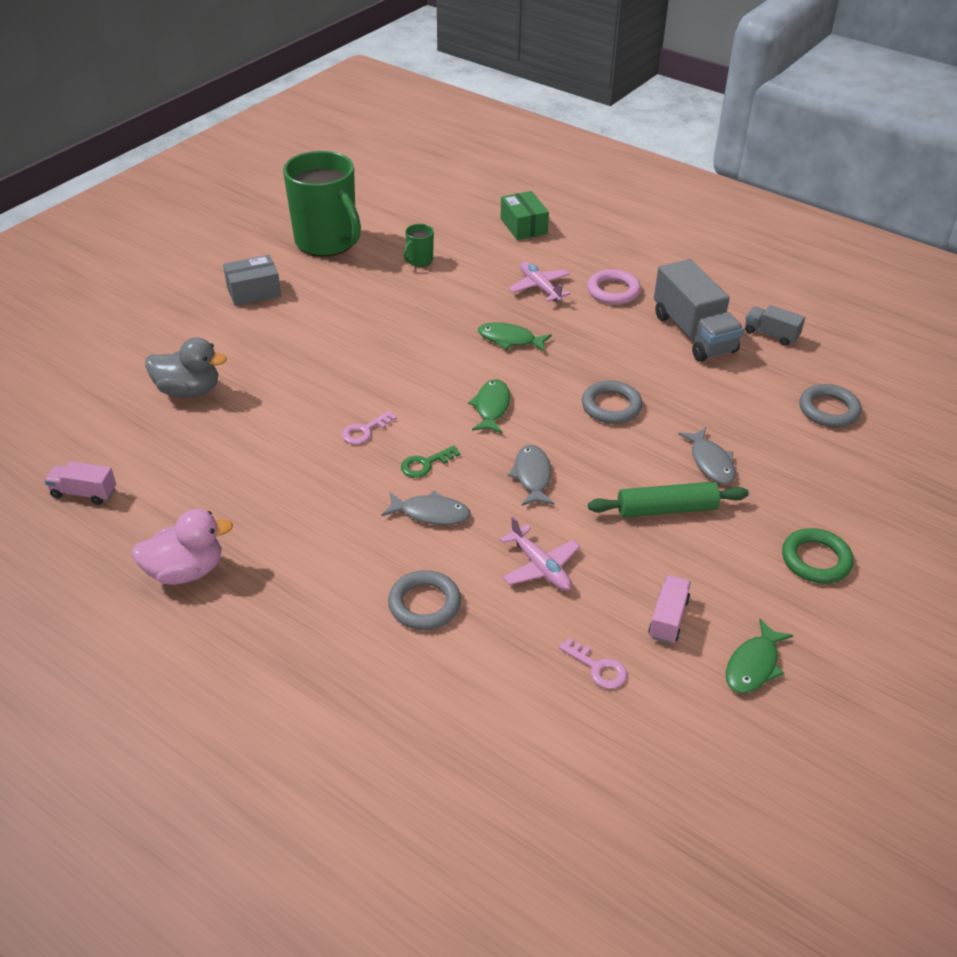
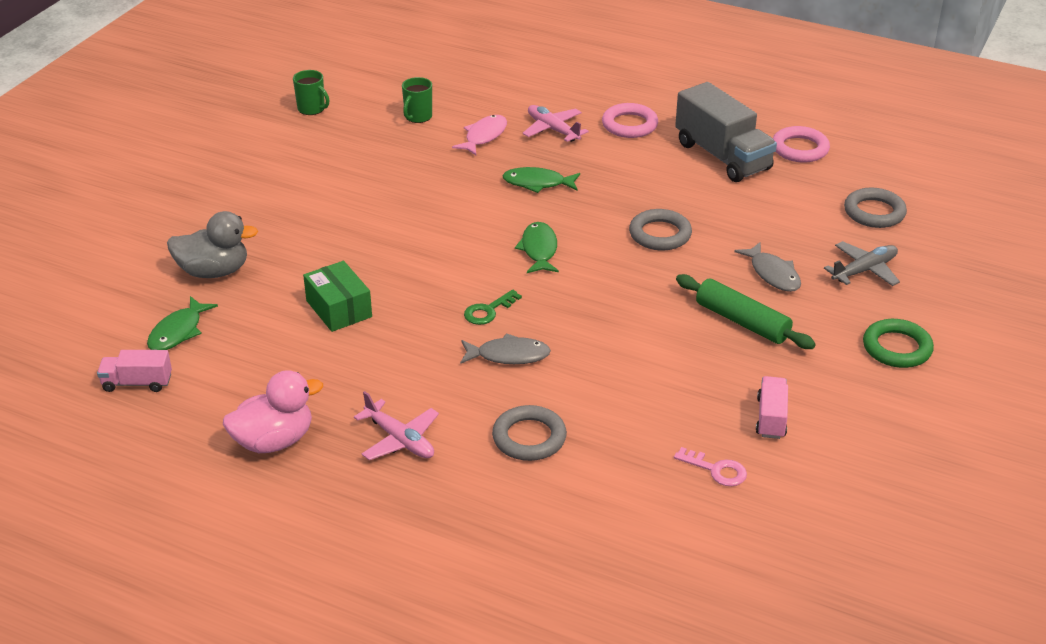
camera: 10 degrees left, 5 degrees down
(254, 291) = (249, 166): grey box -> none
(327, 242) = (312, 109): green mug -> green mug, size x0.41
(364, 431) = (415, 287): pink key -> none
(474, 287) = (484, 136): none -> pink fish
(523, 226) = (517, 71): green box -> green box (339, 309)
(532, 476) = (600, 308): grey fish -> none
(540, 567) = (633, 389): pink plane -> pink plane (400, 440)
(666, 509) = (742, 322): green rolling pin -> green rolling pin turned 60 degrees clockwise
(753, 665) = (863, 447): green fish -> green fish (178, 332)
(771, 334) = (799, 149): grey truck -> pink ring
(803, 471) = (864, 270): none -> grey plane

